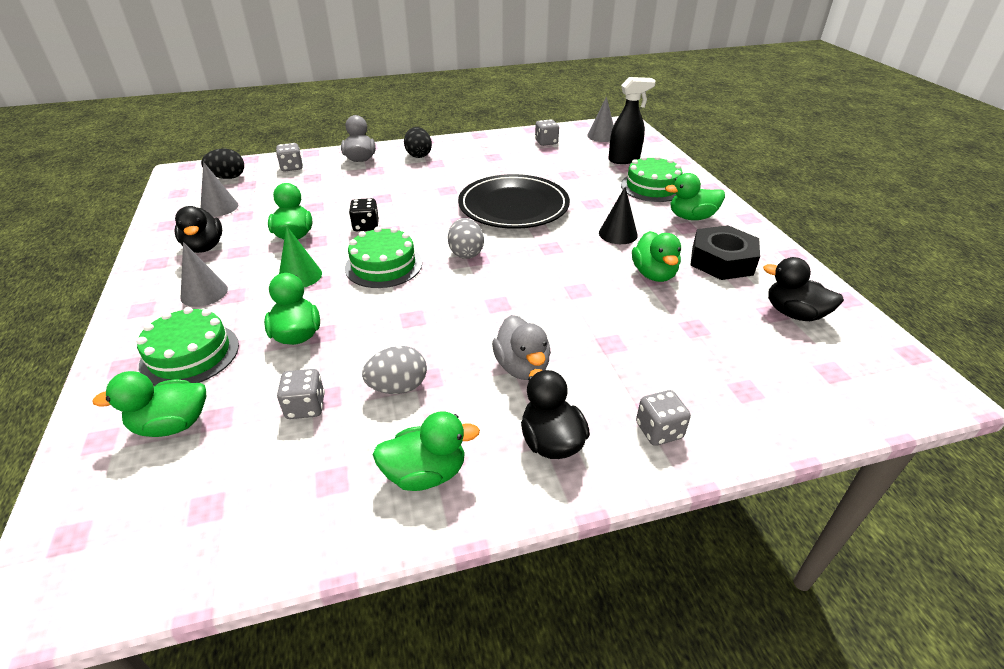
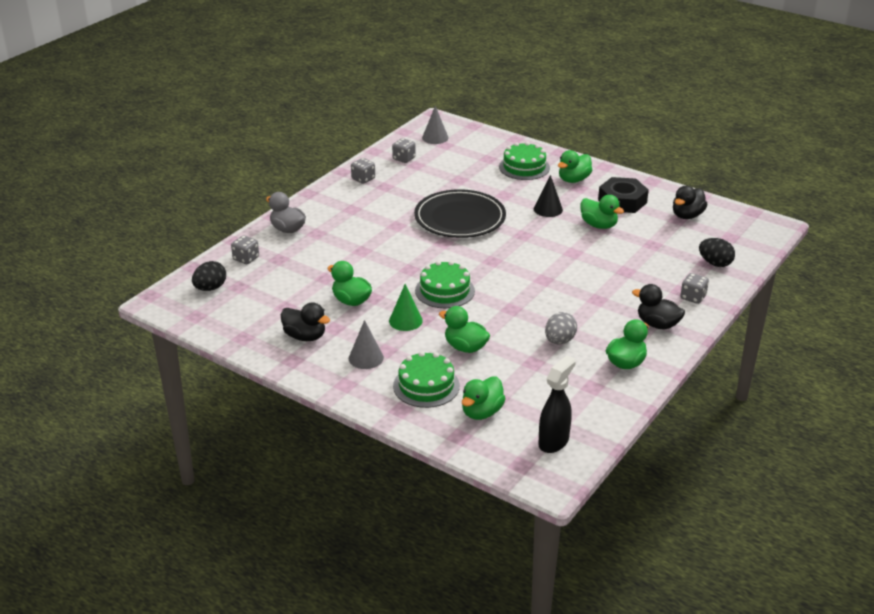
camera: 40 degrees left, 5 degrees down
(219, 207) = (255, 310): grey cone -> none
(305, 407) = (531, 371): grey dice -> grey dice (363, 179)
(366, 226) = (388, 274): black dice -> none
(418, 155) = (327, 208): black egg -> black egg (715, 263)
(466, 253) = (480, 261): grey egg -> none
(522, 367) = (601, 302): grey duck -> none
(624, 160) = (478, 152): black spray bottle -> black spray bottle (554, 441)
(794, 313) = (687, 216): black duck -> black duck turned 45 degrees counterclockwise

